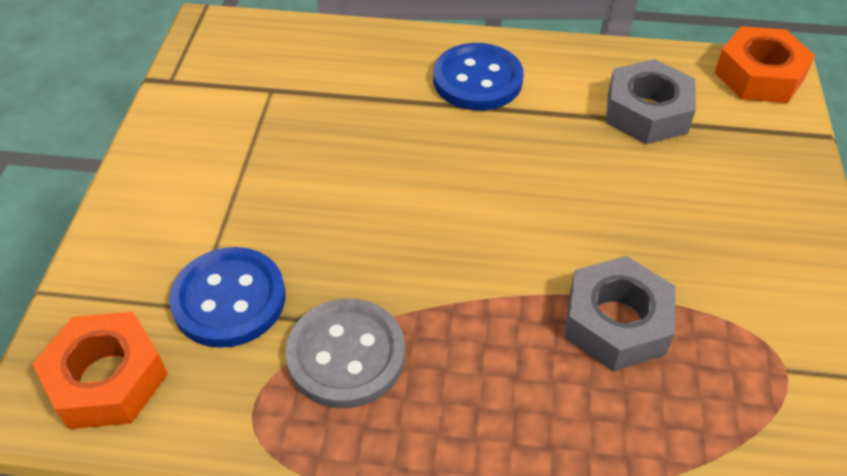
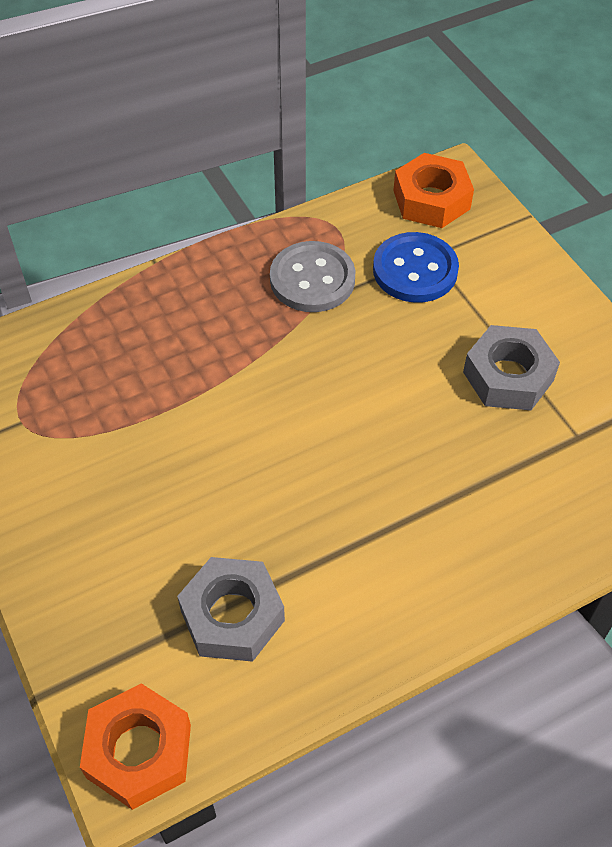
camera: 145 degrees right, 5 degrees up
(477, 80) = (417, 558): blue button -> none
(616, 322) = (154, 390): grey nut -> grey nut (508, 376)

